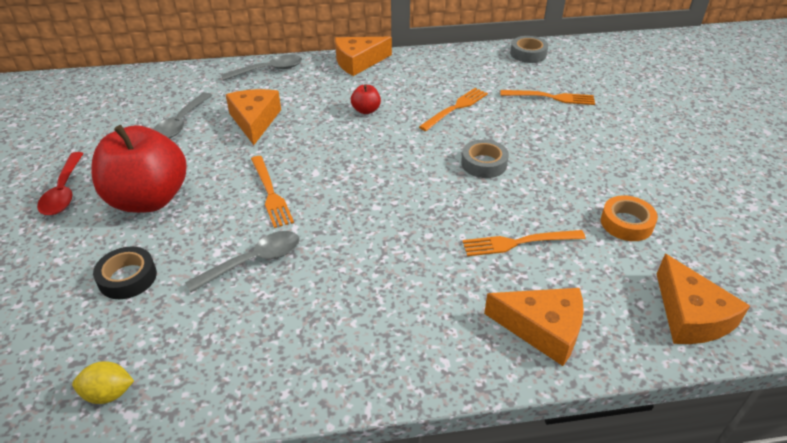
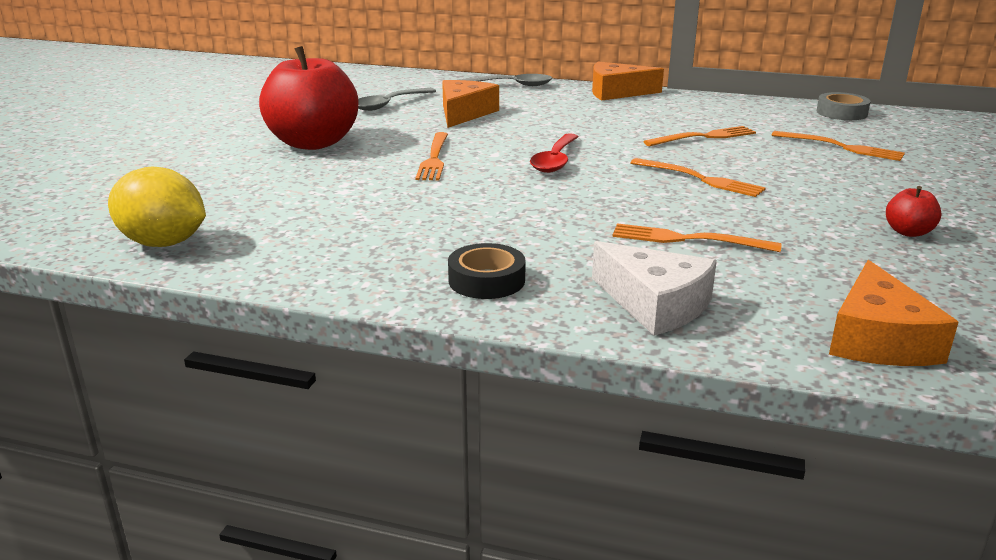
camera: 25 degrees right, 15 degrees down
(64, 192) = (243, 126): red spoon -> red spoon (555, 160)
(109, 393) = (163, 243): yellow lemon -> yellow lemon, size x1.80
(127, 278) = (247, 183): black tape -> black tape (486, 280)
(254, 261) = (374, 196): grey spoon -> none
(366, 110) = (593, 124): red apple -> red apple (908, 232)
(484, 163) = (700, 179): grey tape -> orange fork
(542, 329) = (655, 304): orange cheese -> white cheese
(626, 223) = (854, 253): orange tape -> none

